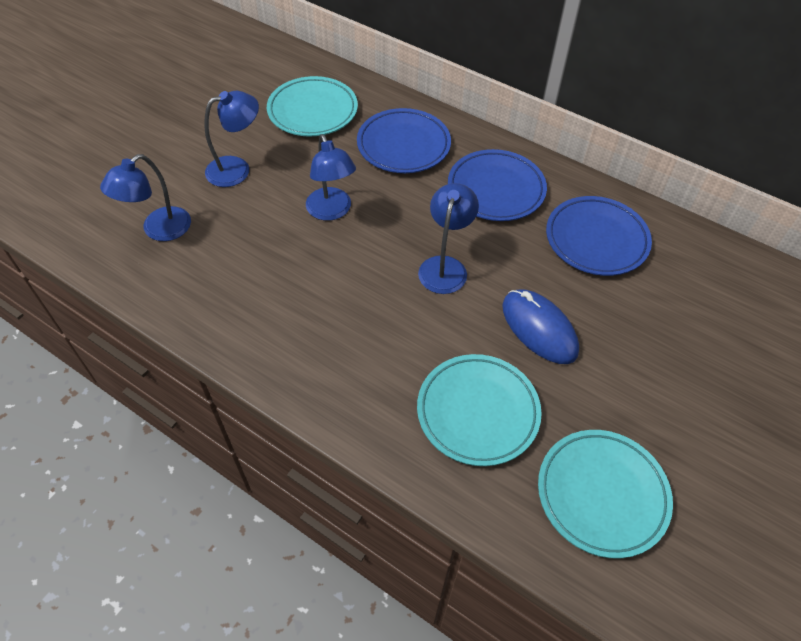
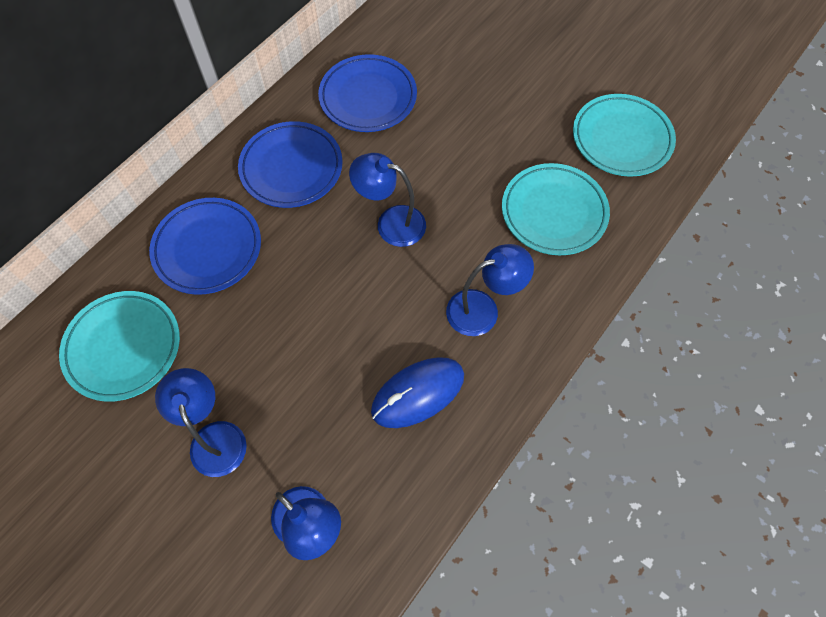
camera: 85 degrees left, 10 degrees up
(332, 211) = (303, 326): blue lamp -> blue lamp (483, 309)
(539, 328) = (468, 156): blue mouse -> blue mouse (418, 393)

